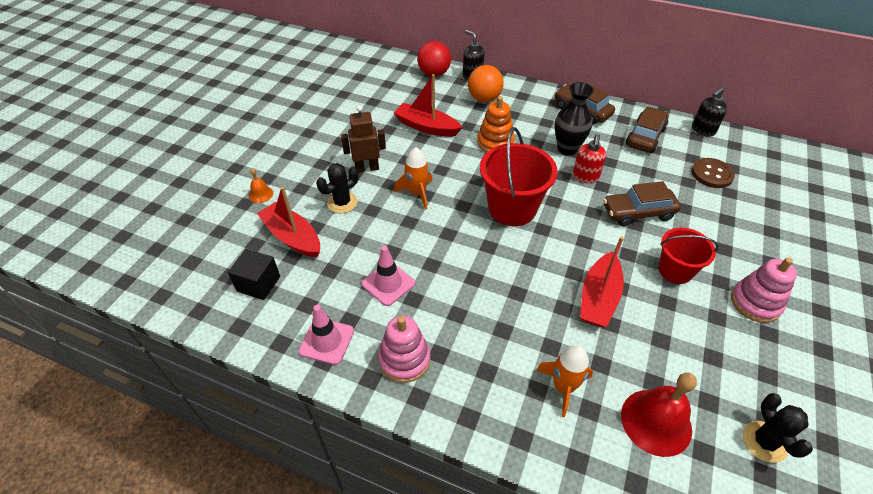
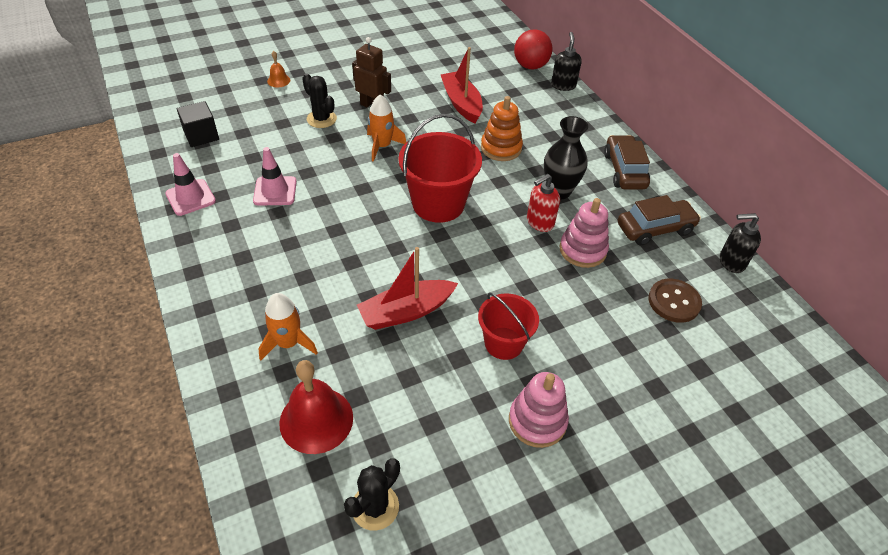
camera: 40 degrees right, 0 degrees up
(292, 237) = (259, 120): red boat -> none
(342, 203) = (321, 119): black cactus -> black cactus turned 45 degrees clockwise
(404, 359) = (217, 243): pink stacking toy -> pink stacking toy (582, 250)
(484, 99) = (545, 109): orange ball -> none
(638, 213) = (543, 280): brown car -> none

